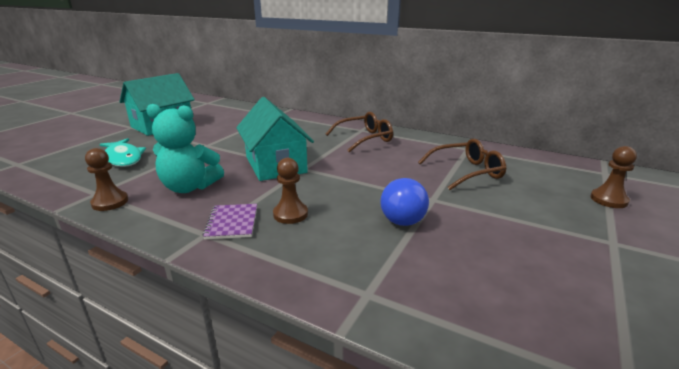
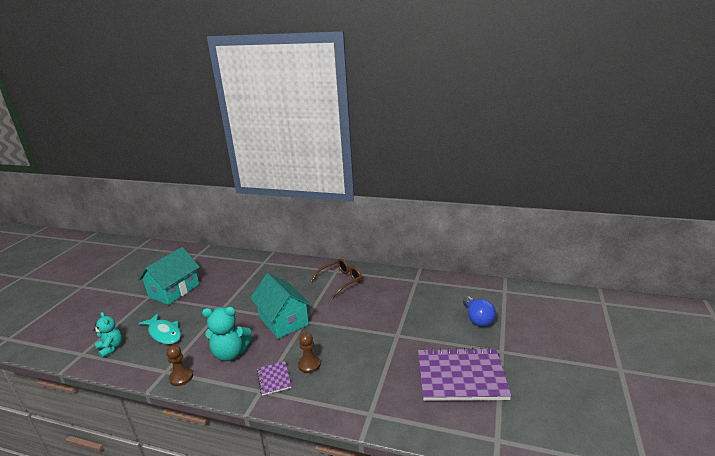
camera: 10 degrees left, 0 degrees up
(53, 163) = (111, 348): none -> turquoise teddy bear
(400, 215) = (379, 352): blue light bulb -> blue light bulb (477, 319)
(466, 172) = (416, 305): brown glasses -> none
(540, 266) = (461, 376): none -> purple notebook
(608, 200) = (503, 316): brown pawn -> none

